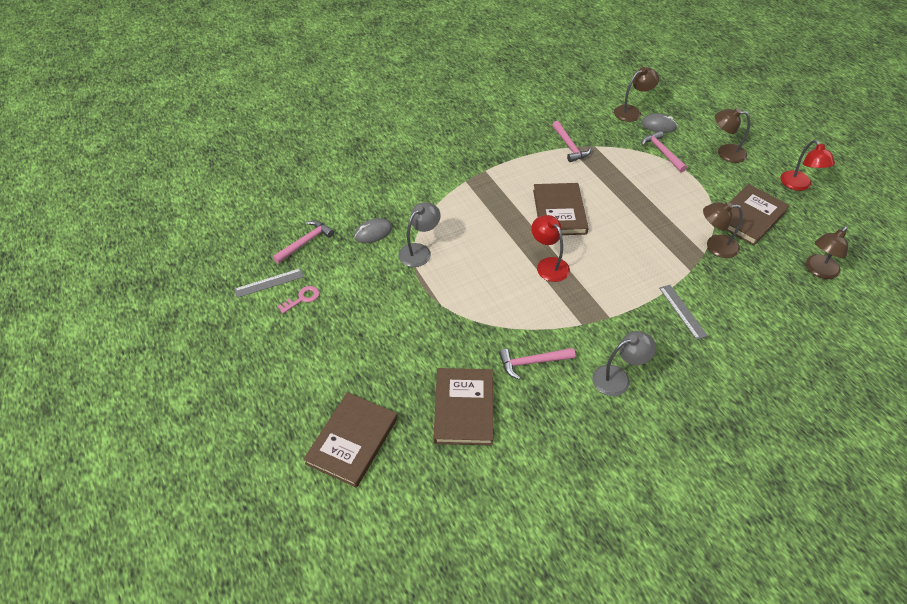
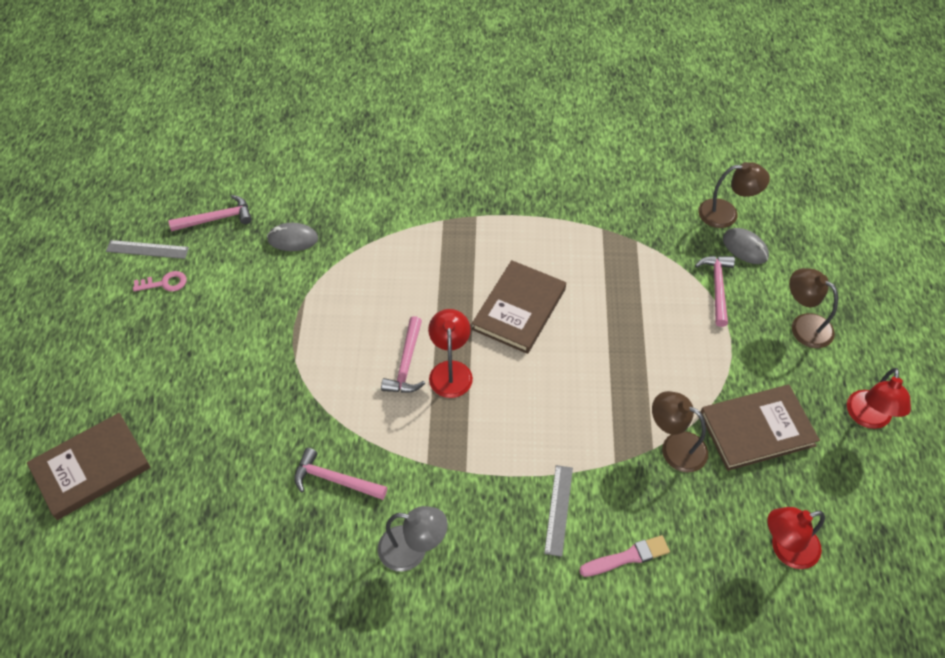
camera: 30 degrees right, 5 degrees up
(419, 251) = (323, 285): grey lamp -> none
(464, 408) = (223, 493): brown book -> none
(569, 146) = (604, 228): pink hammer -> pink hammer (406, 364)
(743, 317) = (627, 557): none -> pink brush
(819, 271) = (786, 549): brown lamp -> red lamp

